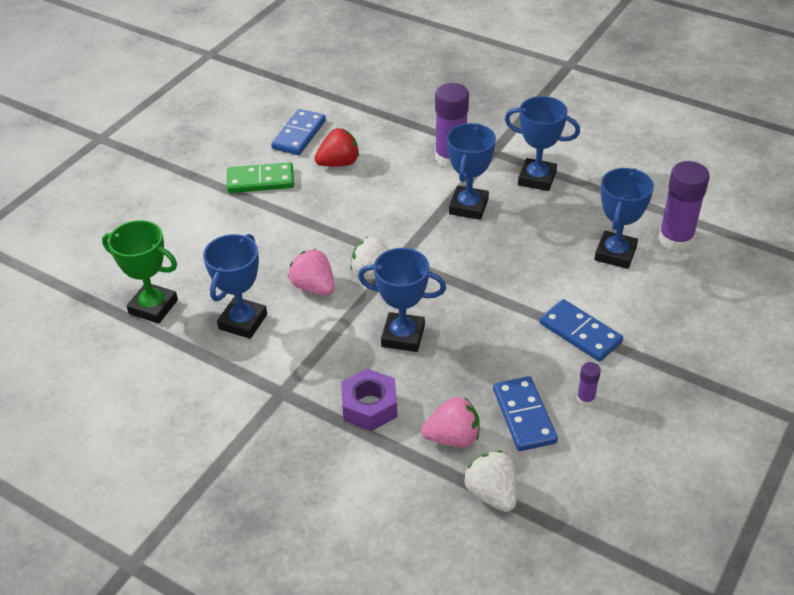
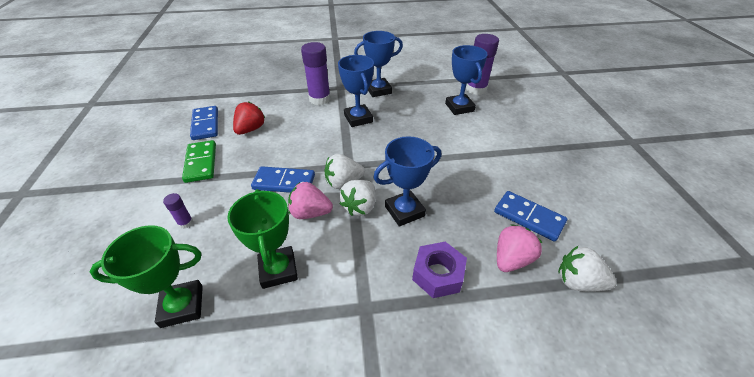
camera: 40 degrees left, 0 degrees up
(243, 321) = (278, 270): blue trophy -> green trophy
(260, 180) = (201, 163): green domino -> green domino turned 60 degrees counterclockwise
(365, 307) = (360, 207): none -> white strawberry
(580, 333) = (494, 153): blue domino -> blue domino (284, 182)
(585, 399) = (543, 187): purple glue stick -> purple glue stick (185, 223)

